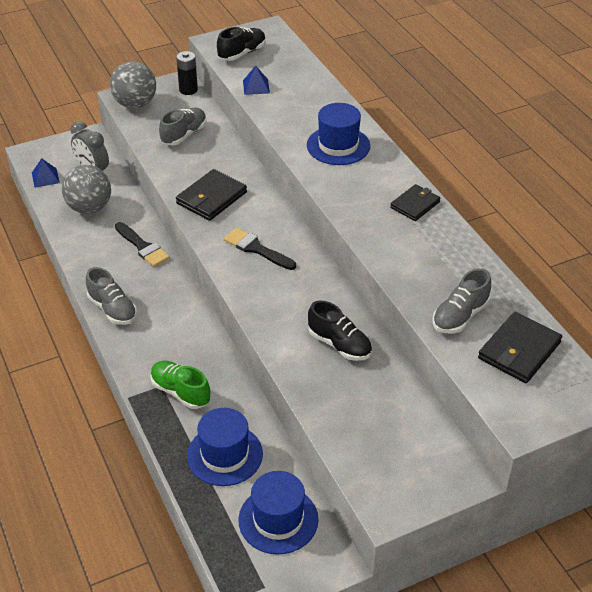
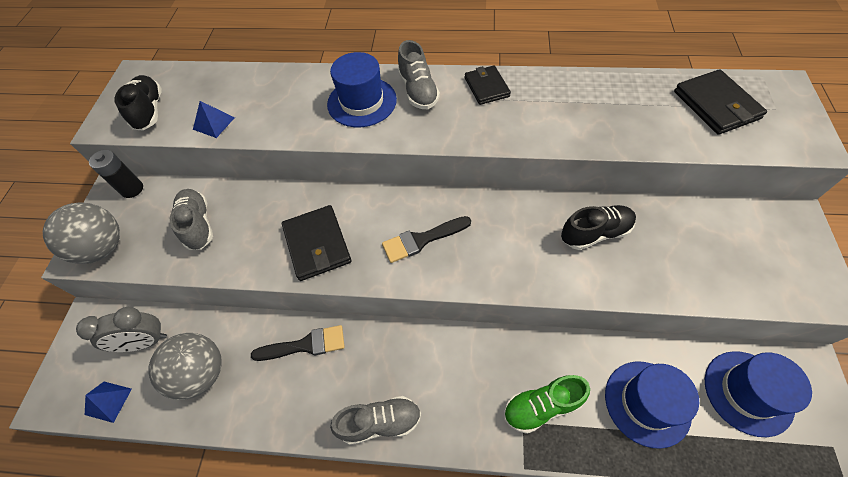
camera: 55 degrees left, 15 degrees up
(460, 316) = (655, 122): grey shoe -> grey shoe (418, 91)

